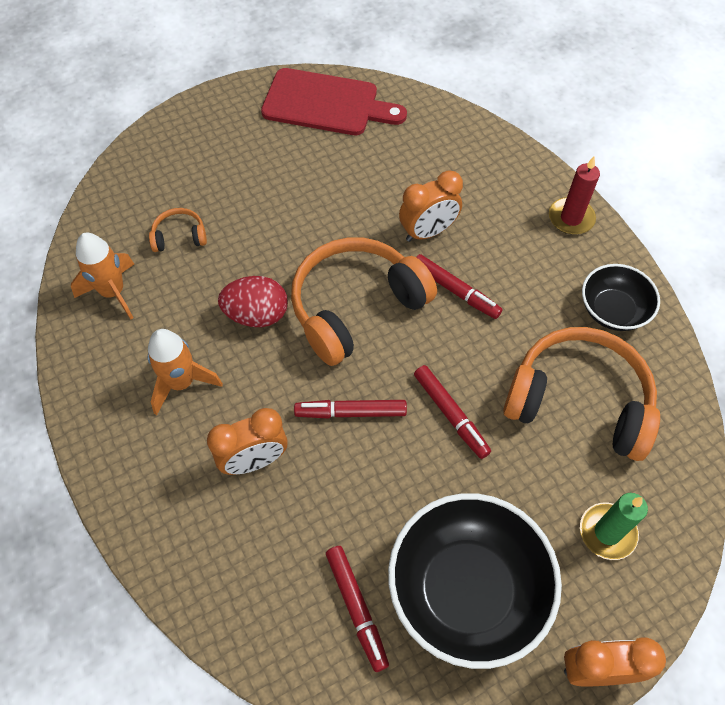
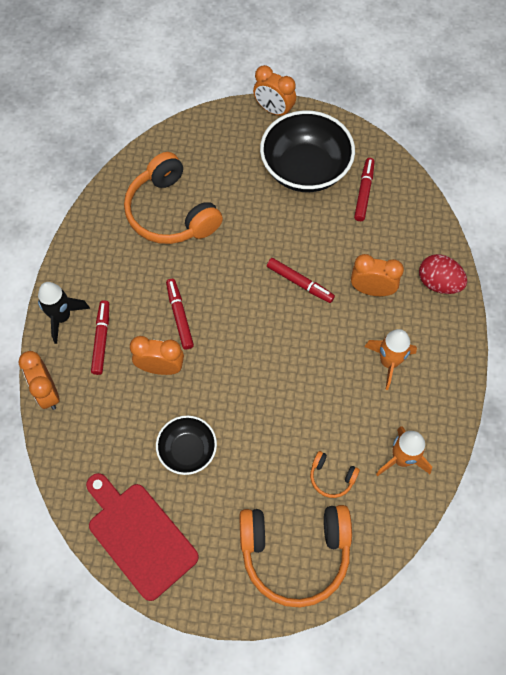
camera: 145 degrees left, 5 degrees up
(257, 315) = (315, 379): red egg -> red egg (438, 283)
(356, 306) = (249, 345): orange headphones -> orange headphones (295, 553)
(450, 414) = (245, 248): red marker -> red marker (101, 339)
(512, 152) = (47, 392): none -> orange clock
(571, 218) = (62, 317): red candle -> black rocket
(607, 532) = (217, 151): green candle -> none
(613, 310) = (101, 246): black bowl -> black bowl (187, 450)

